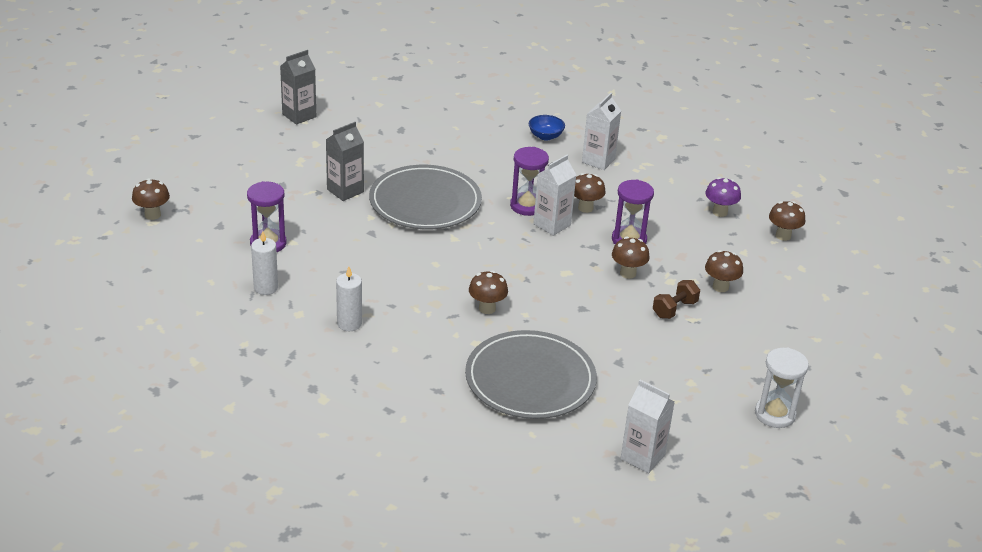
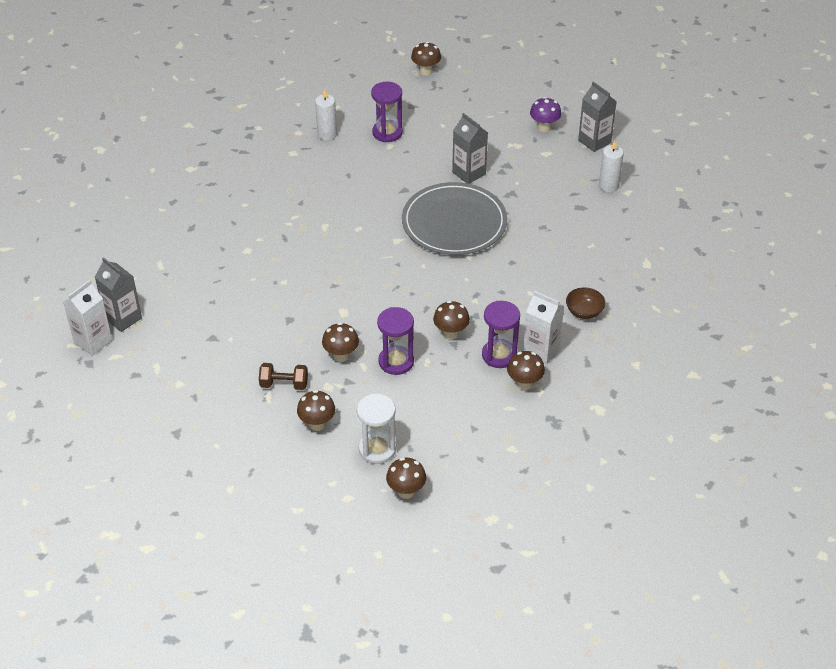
camera: 95 degrees right, 10 degrees up
(349, 324) = (278, 179): white candle -> white candle (608, 186)
(487, 308) = (293, 258): brown mushroom -> brown mushroom (524, 384)
(527, 206) = (451, 291): purple hourglass -> purple hourglass (499, 355)
(530, 379) = (197, 280): grey plate -> none
(545, 136) = (584, 312): blue bowl -> brown bowl
(552, 224) = (420, 307): white carton -> none
(600, 435) = (123, 318): none -> grey carton
(674, 309) = (284, 384): brown dumbbell -> brown dumbbell turned 45 degrees counterclockwise
(720, 212) = (449, 442): purple mushroom -> purple mushroom (544, 127)
(775, 414) = (128, 437): white hourglass -> white hourglass (377, 449)

